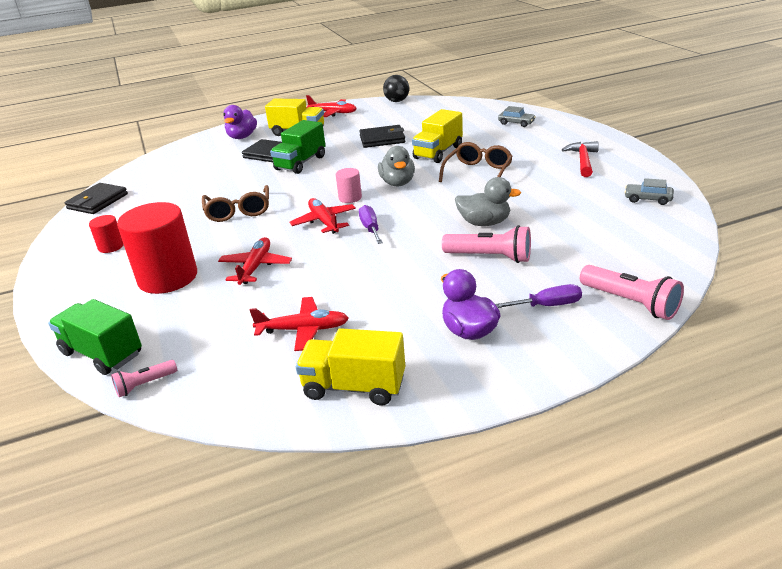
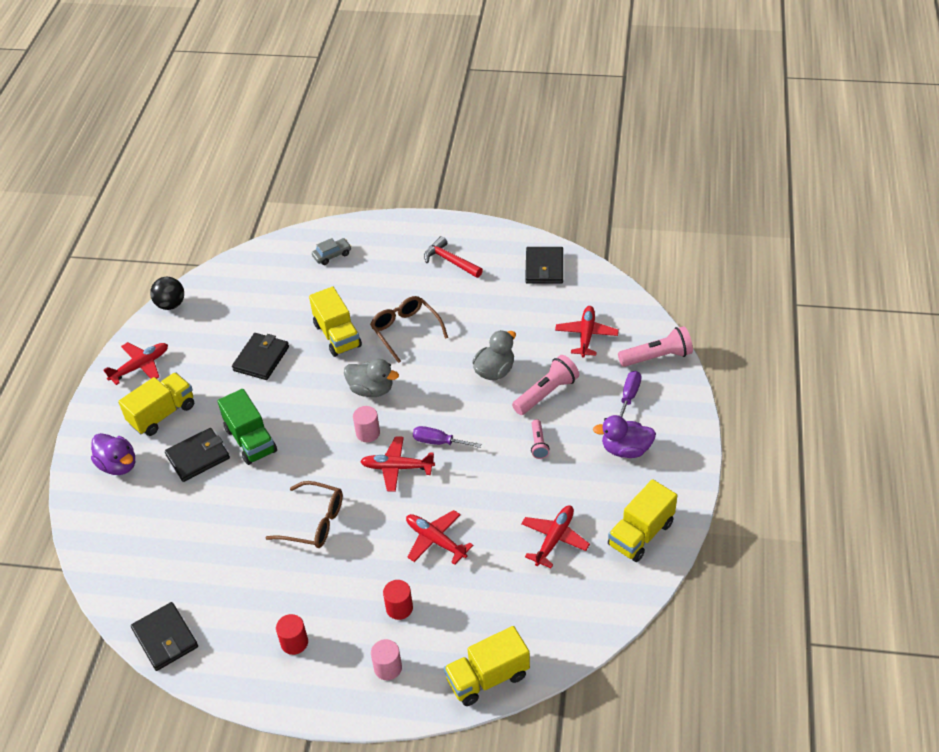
camera: 60 degrees left, 15 degrees up
(98, 296) = (388, 668): none -> pink cylinder
(102, 353) = (487, 678): green truck -> yellow truck
(145, 385) = (552, 655): pink flashlight -> pink flashlight (538, 444)
(168, 277) = (399, 608): red cylinder -> red cylinder, size x0.46
(596, 250) = (586, 335): none -> red plane
(648, 199) = (544, 267): grey car -> black wallet

